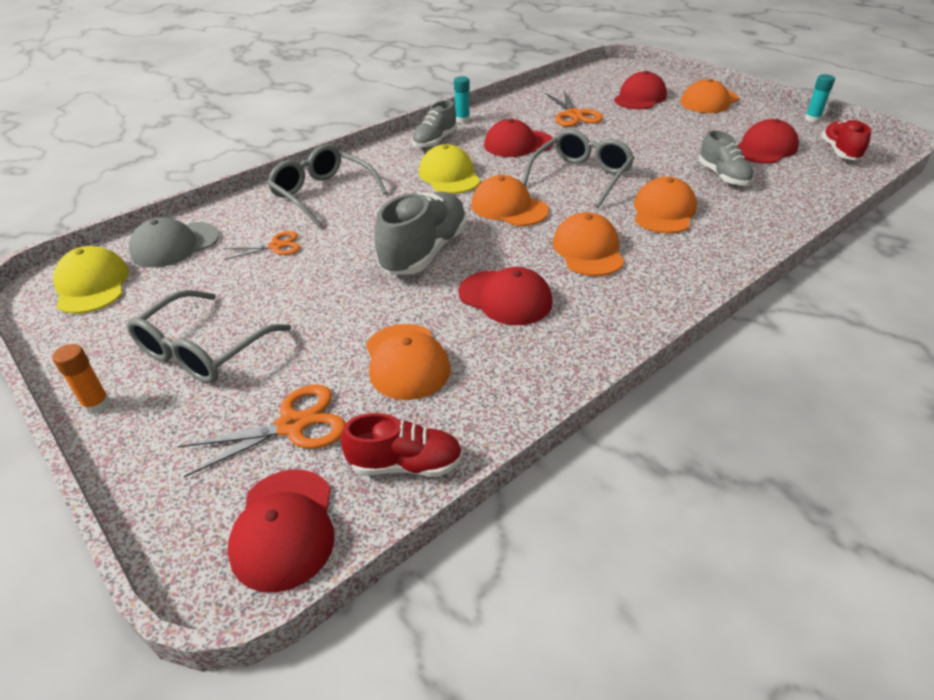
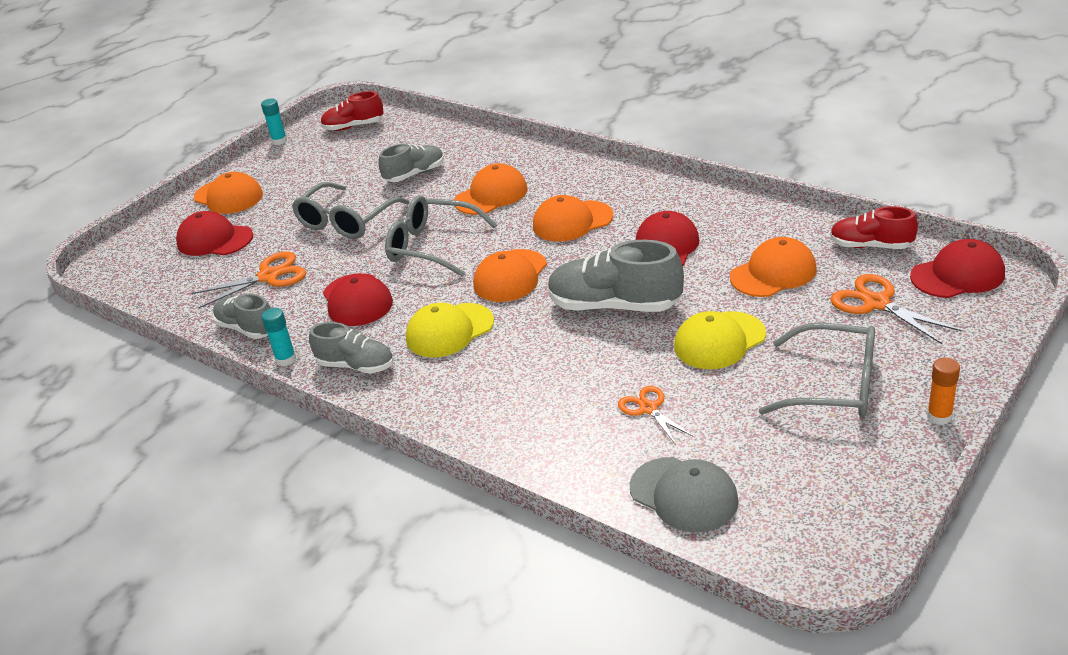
camera: 100 degrees left, 5 degrees down
(92, 285) = (794, 525): yellow cap -> yellow cap (719, 341)
(322, 194) = (521, 415): grey glasses -> grey glasses (346, 221)
(406, 464) = (870, 246): red shoe -> red shoe turned 60 degrees counterclockwise
(509, 109) = (247, 329): none -> grey shoe
(663, 211) = (491, 195): orange cap -> orange cap turned 135 degrees clockwise
(765, 148) = (350, 159): red cap -> none

